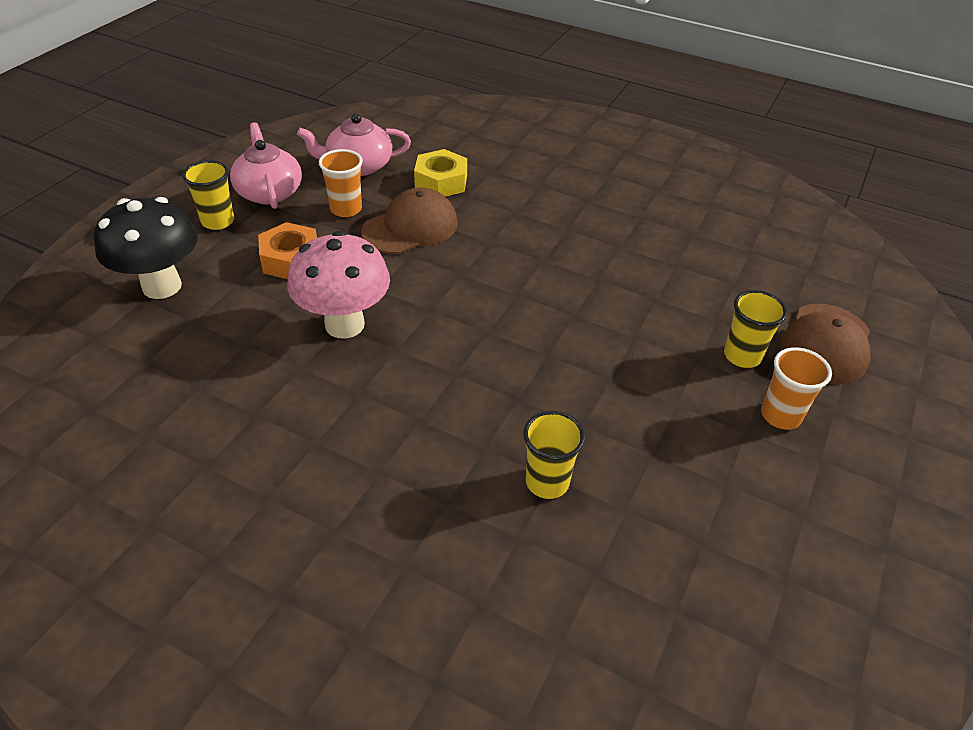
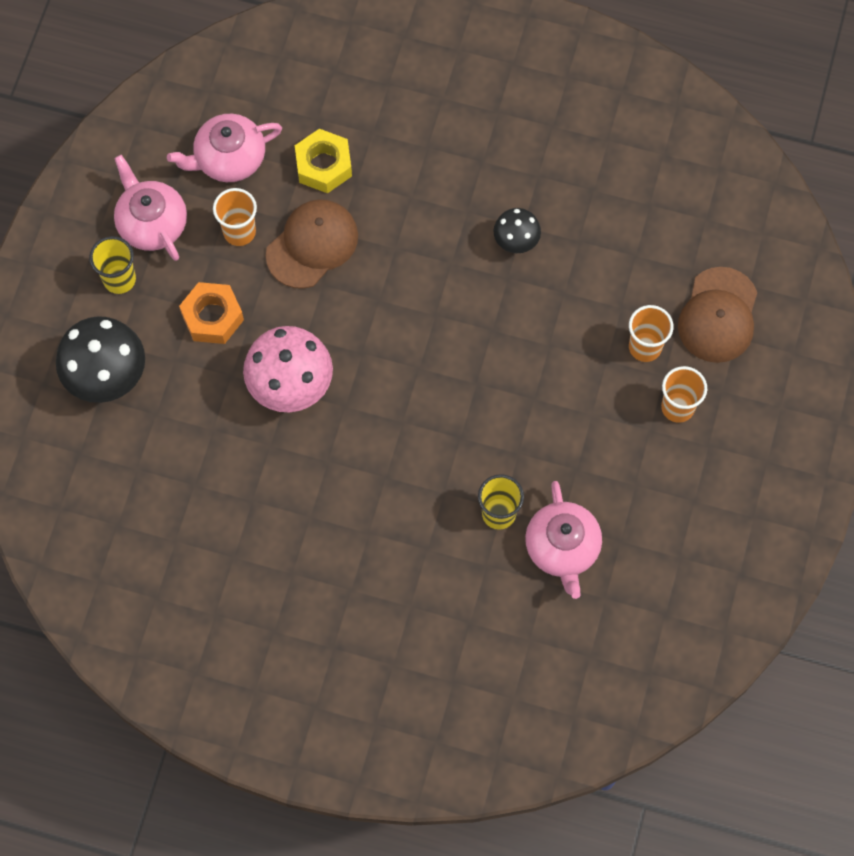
camera: 10 degrees left, 25 degrees up
(611, 256) = (516, 243): none -> black mushroom
(623, 536) = (562, 548): none -> pink teapot
(742, 356) = (645, 347): yellow cup -> orange cup

